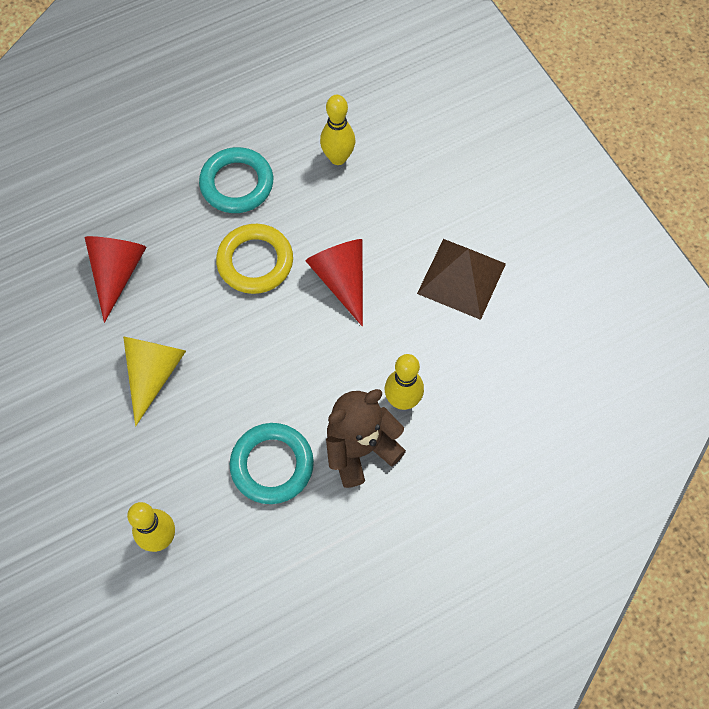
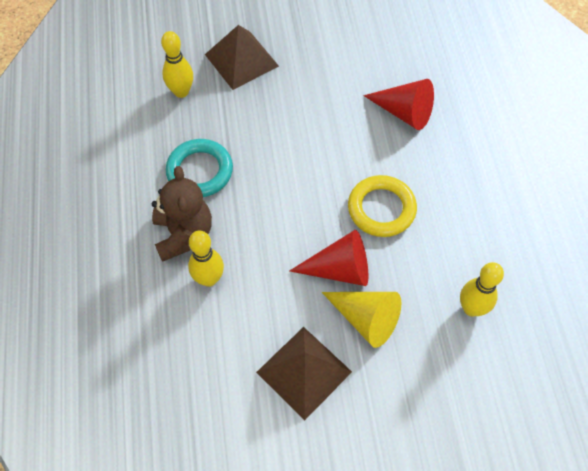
camera: 110 degrees right, 5 degrees down
(86, 482) = (241, 60): none -> brown pyramid
(153, 373) = (308, 116): yellow cone -> yellow cone (366, 319)
(237, 184) = (465, 216): turquoise ring -> none

